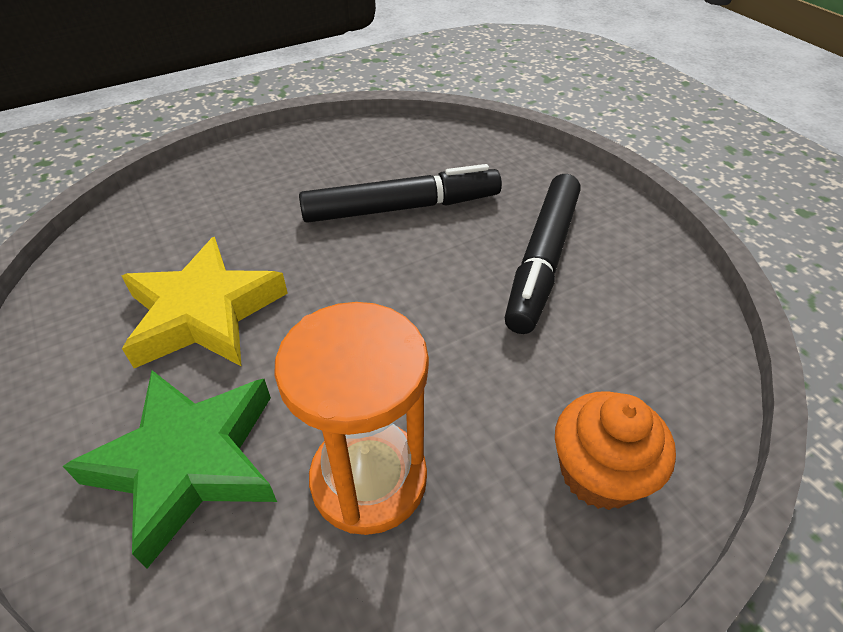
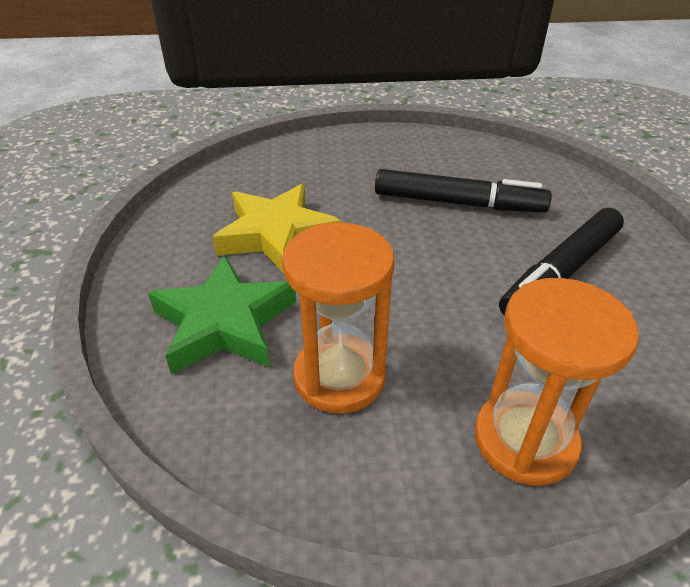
camera: 25 degrees right, 5 degrees down
(599, 473) = (525, 440): orange cupcake -> orange hourglass

